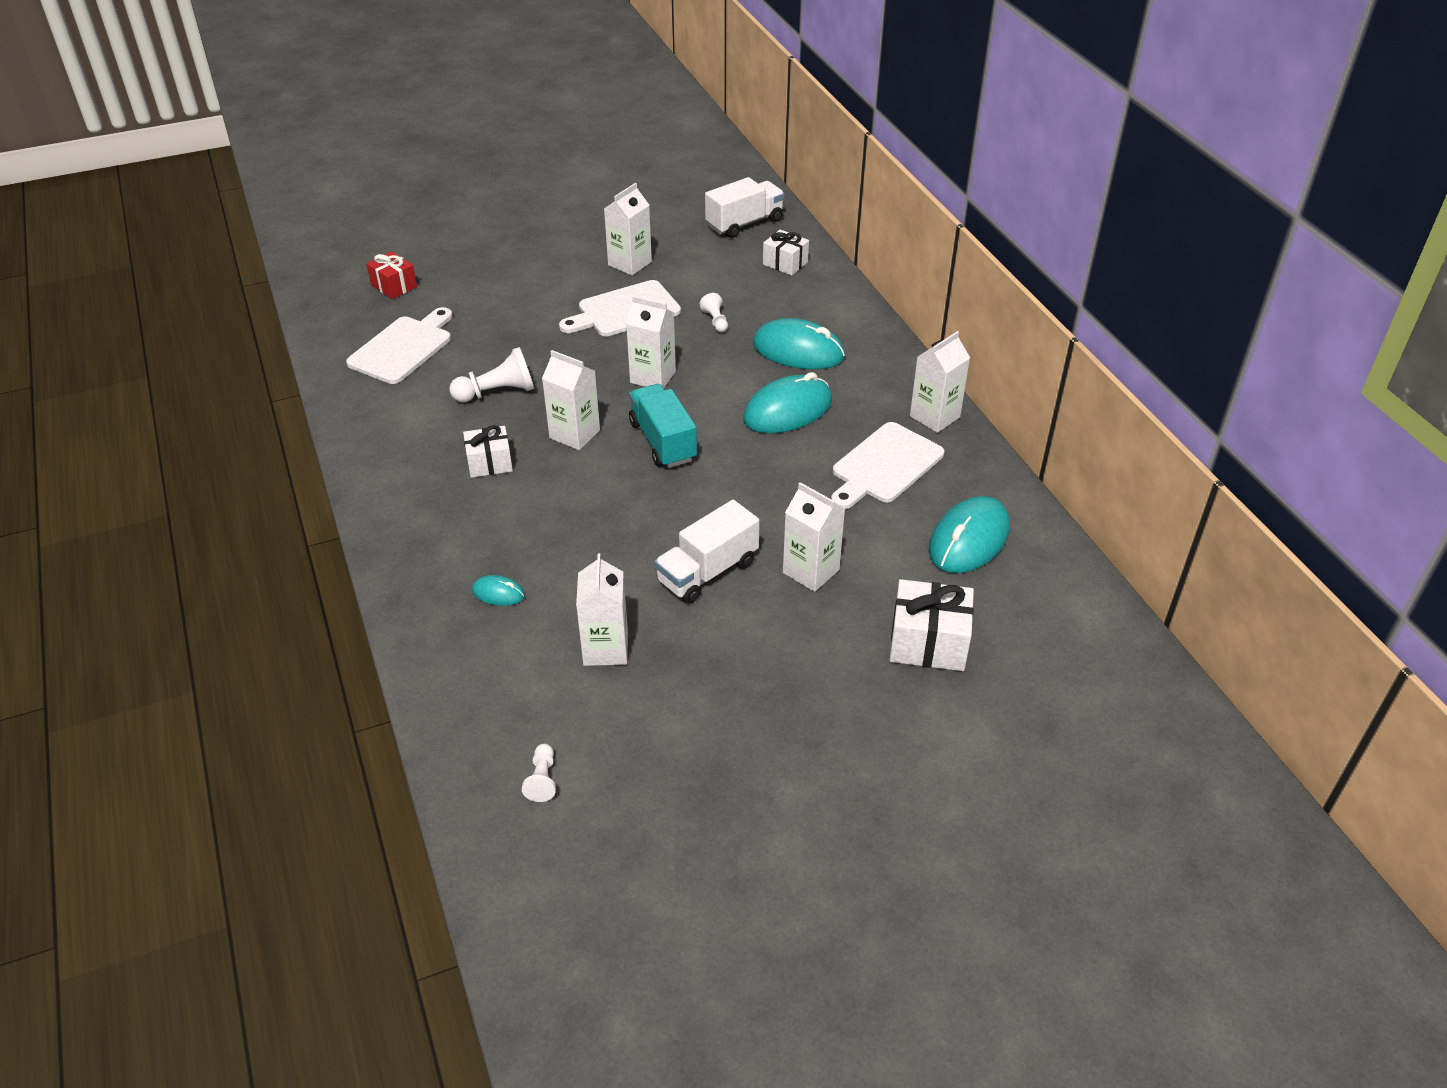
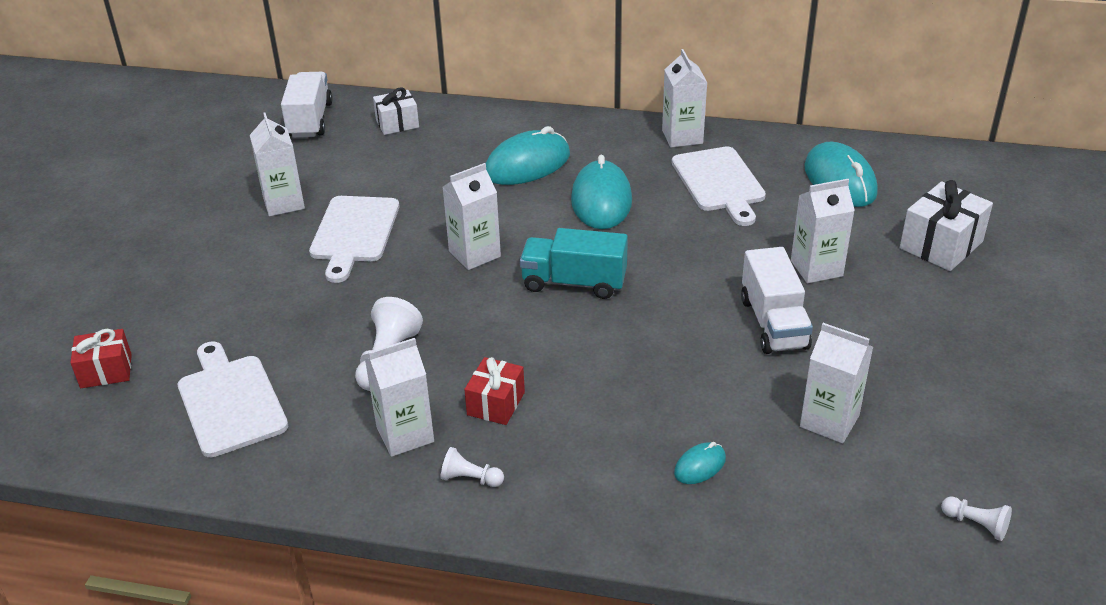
camera: 55 degrees left, 5 degrees down
(489, 463) = (496, 403): white gift -> red gift
(574, 434) = (508, 331): white carton -> white carton (405, 434)
(715, 321) = (433, 189): white pawn -> white pawn (470, 479)

